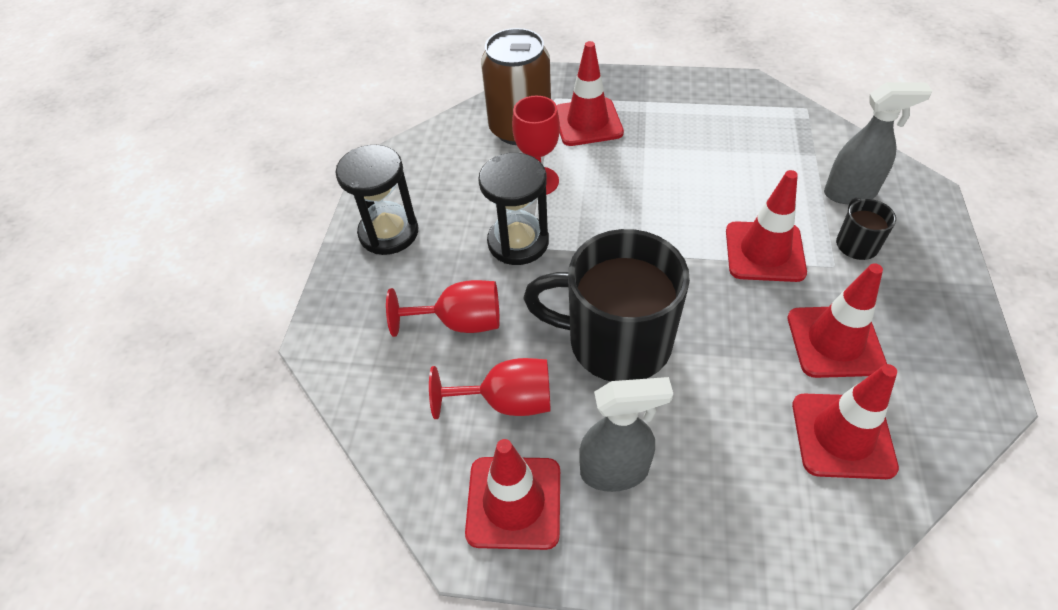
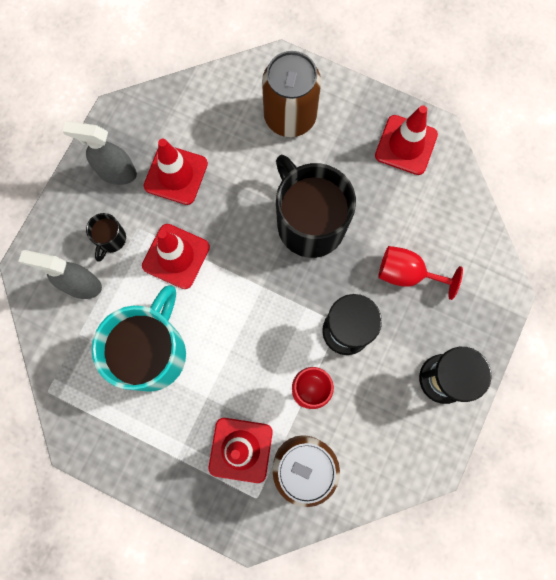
camera: 165 degrees left, 25 degrees up
(507, 401) = (392, 205): red goblet -> none
(615, 471) = (344, 143): grey spray bottle -> grey spray bottle (116, 172)
(616, 341) = (309, 223): black mug -> black mug turned 150 degrees counterclockwise
(724, 486) = (290, 116): none -> brown can
(726, 163) = (152, 352): none -> turquoise mug
(842, 435) = (210, 120): red traffic cone -> none

